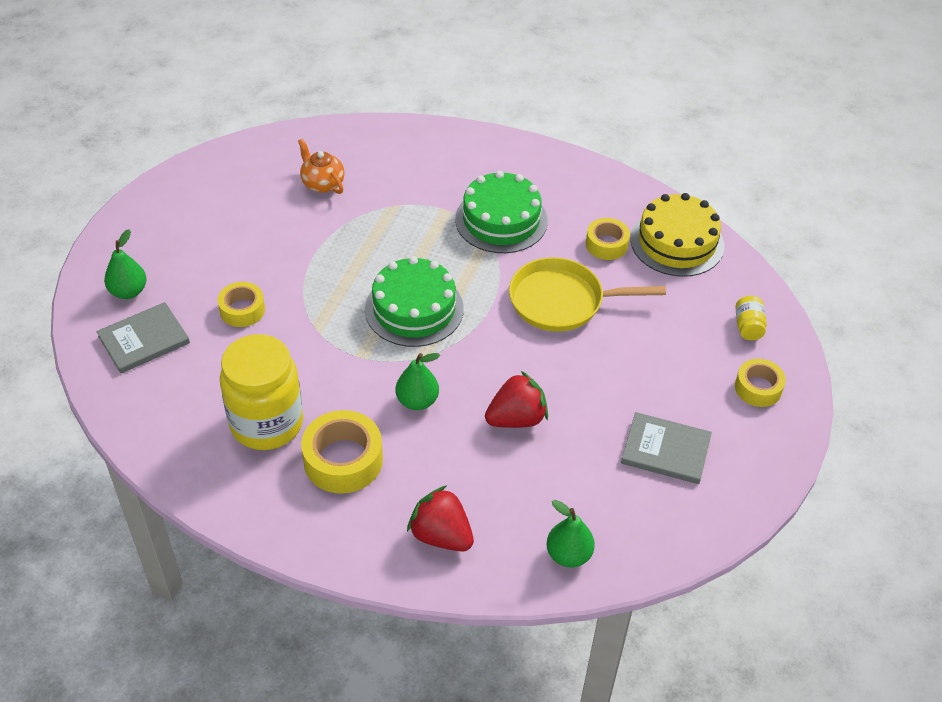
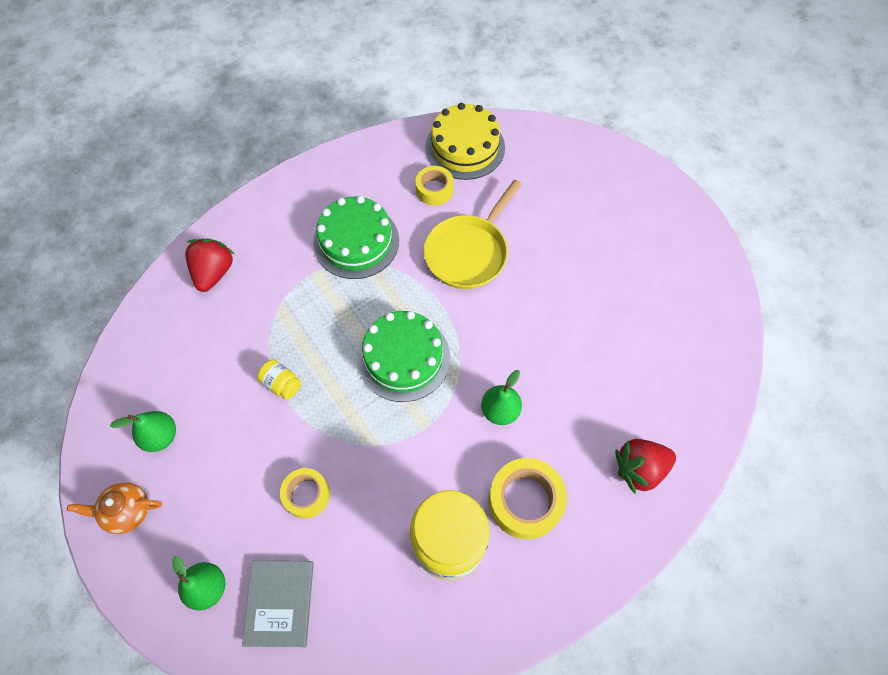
camera: 55 degrees left, 15 degrees up
(322, 183) = (207, 347): orange teapot -> orange teapot (127, 511)
(516, 418) = (561, 351): red strawberry -> red strawberry (214, 272)
(568, 555) = (702, 391): green pear -> green pear (161, 436)
(665, 450) = (647, 274): grey book -> none
(748, 327) = (571, 157): yellow jar -> yellow jar (282, 384)
(758, 388) = (627, 187): yellow tape -> none

